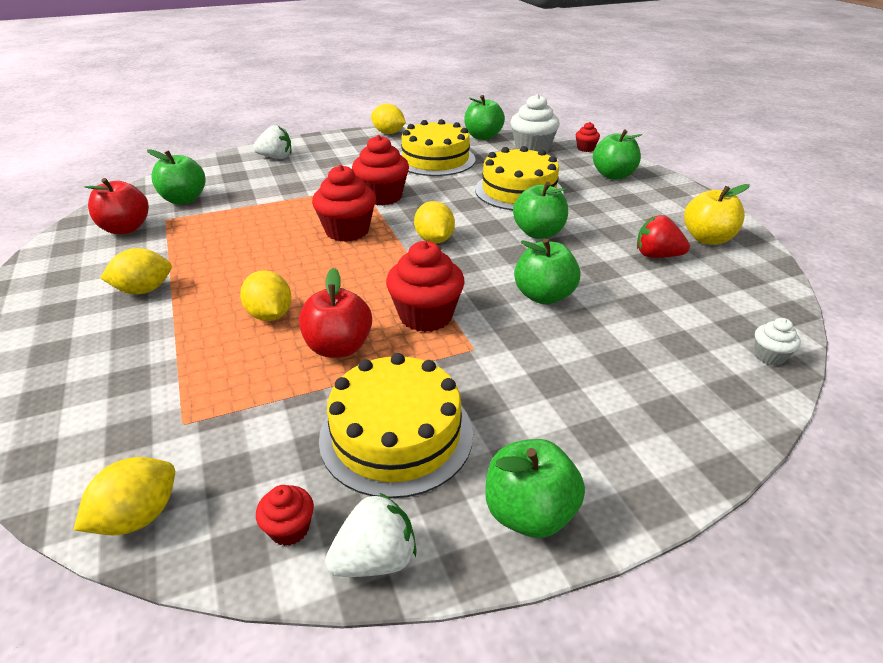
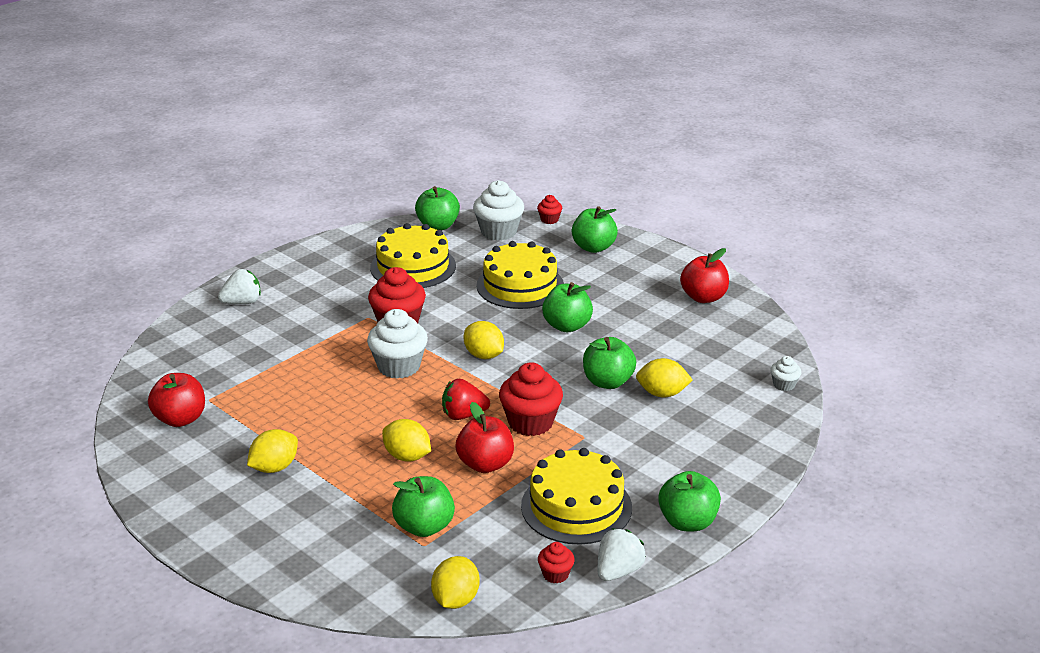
camera: 25 degrees left, 5 degrees down
(184, 199) = (201, 374): green apple -> green apple (424, 527)
(347, 231) = (399, 366): red cupcake -> white cupcake
(388, 133) = (334, 242): yellow lemon -> yellow lemon (662, 393)
(657, 256) = (672, 324): red strawberry -> red strawberry (463, 415)
(707, 239) = (703, 297): yellow apple -> red apple

